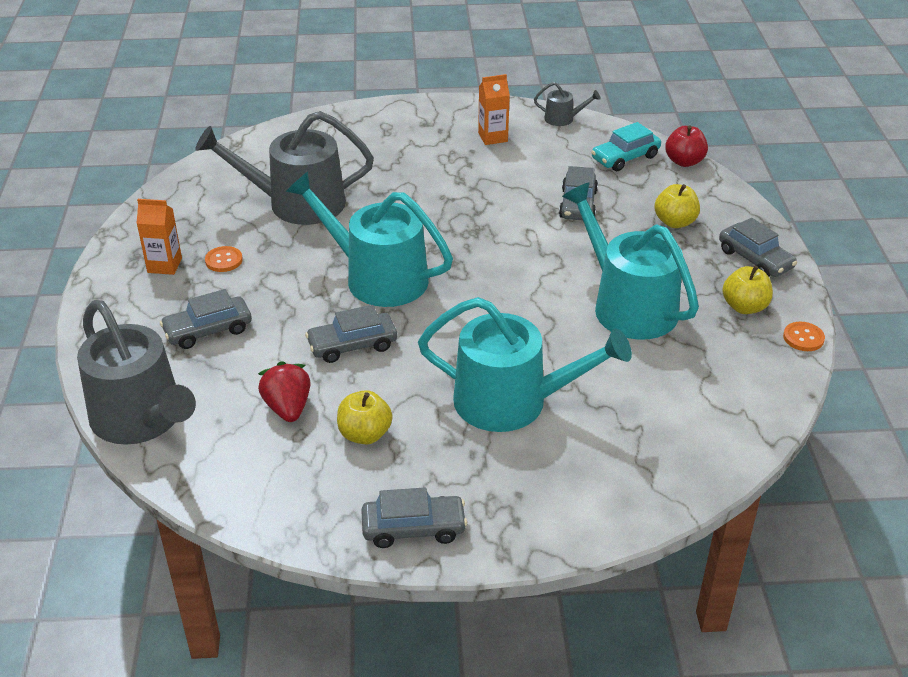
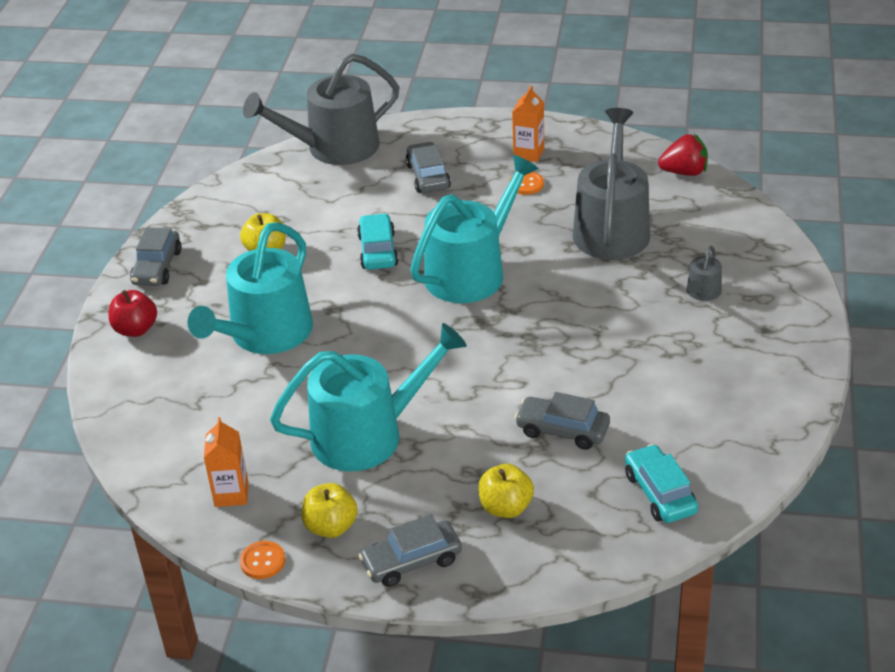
camera: 105 degrees right, 0 degrees up
(288, 408) = (315, 214): red strawberry -> red strawberry (684, 172)
(352, 345) = (378, 251): grey car -> turquoise car
(493, 137) = (727, 381): orange carton -> orange carton (231, 494)
(563, 119) = (767, 452): grey watering can -> grey watering can (702, 293)
(684, 161) = (641, 550): red apple -> red apple (136, 329)

